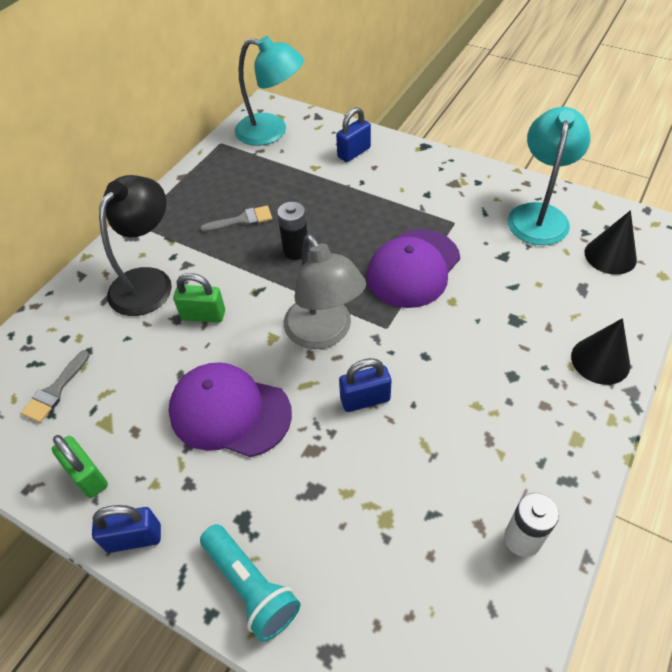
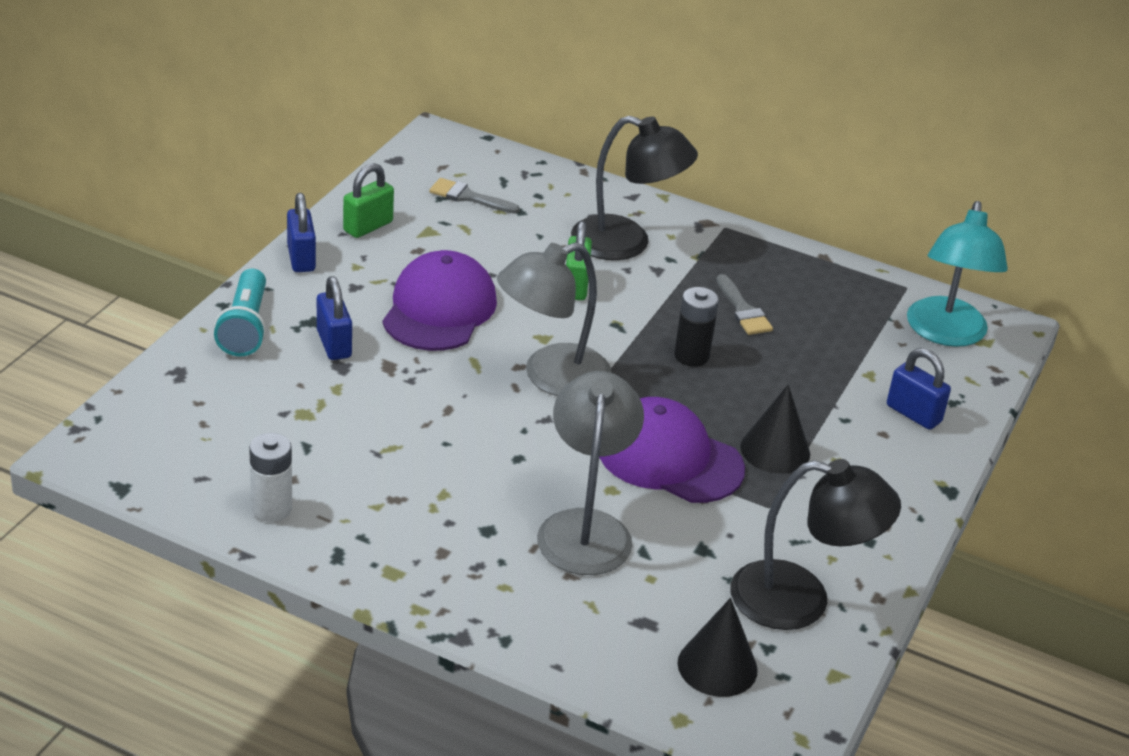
camera: 80 degrees right, 15 degrees down
(251, 587) = (245, 327): turquoise flashlight -> turquoise flashlight turned 45 degrees counterclockwise
(365, 399) = (454, 406): blue padlock -> blue padlock (334, 344)
(496, 317) = (585, 527): none -> grey lamp
(539, 215) = (800, 600): turquoise lamp -> black lamp
(600, 360) = (513, 616): black cone -> black cone (775, 450)

